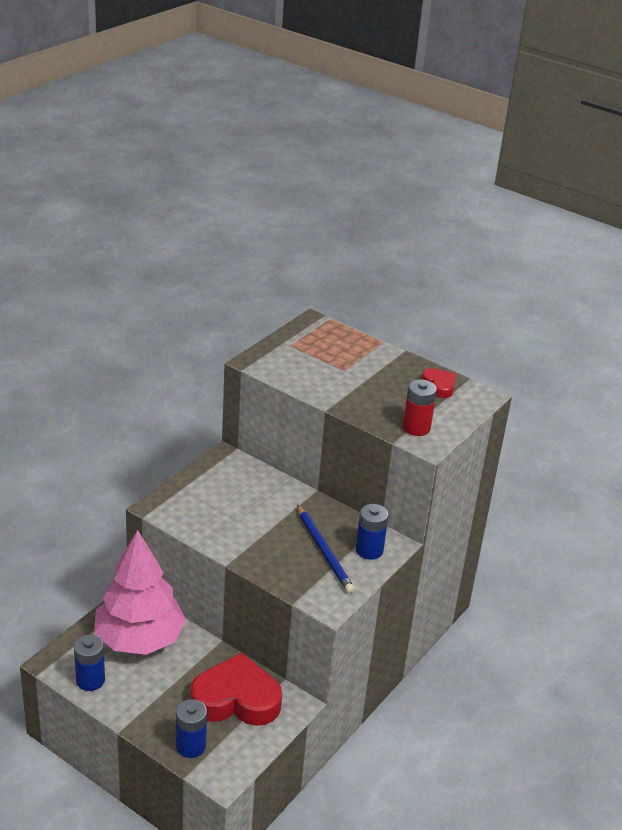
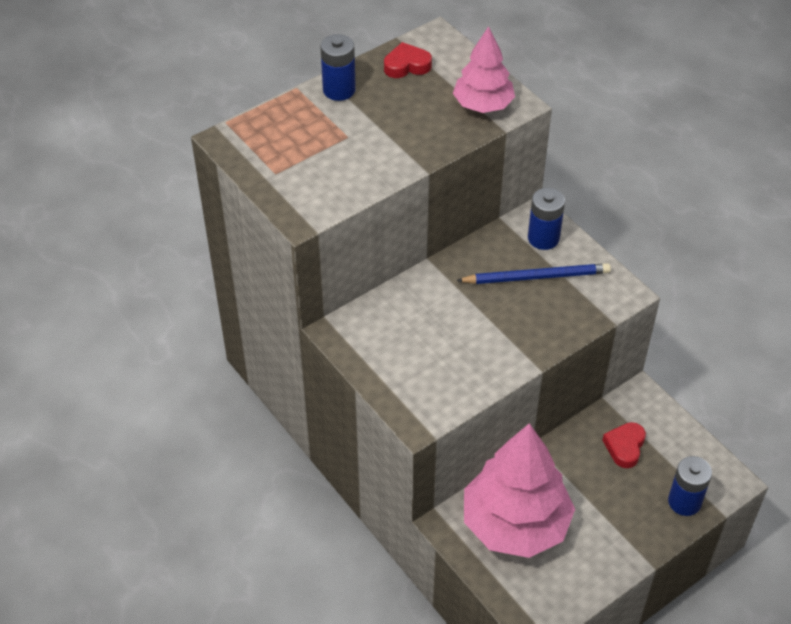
camera: 70 degrees left, 15 degrees up
(90, 680) = (572, 585): blue battery -> blue battery (339, 90)
(236, 699) = (624, 447): red heart -> red heart, size x0.48
(416, 428) = (483, 105): red battery -> pink tree

